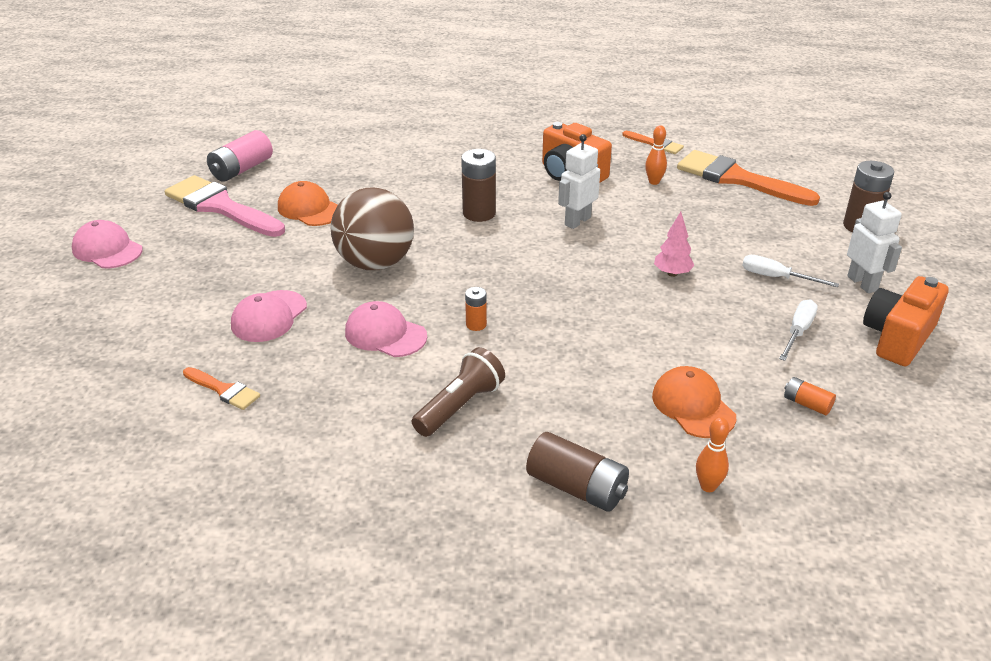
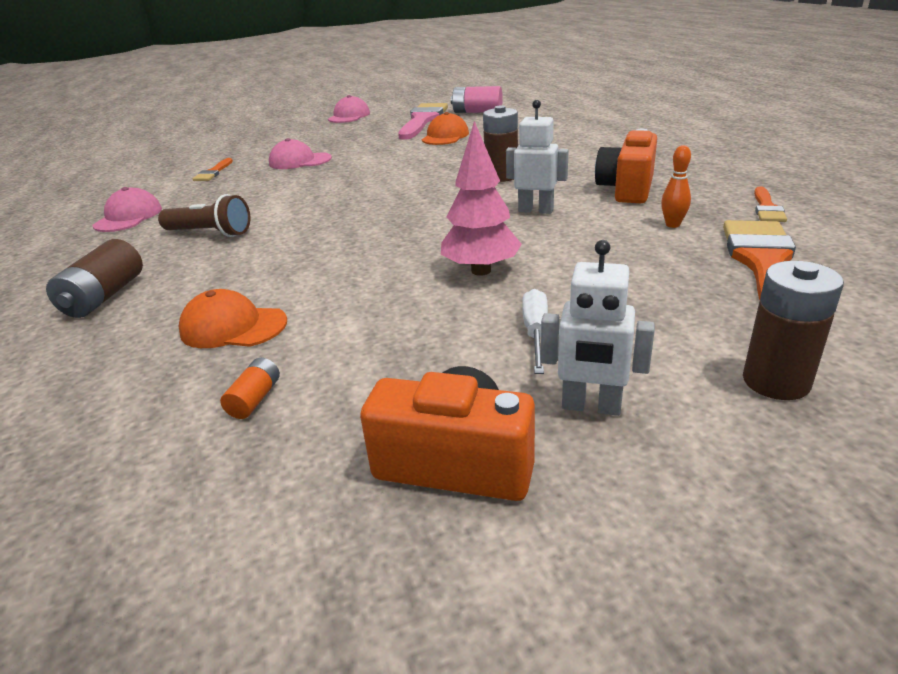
camera: 70 degrees right, 5 degrees down
(375, 263) = (389, 167): brown ball -> none
(385, 334) = (295, 192): pink cap -> pink cap (128, 217)
(476, 324) = (325, 213): orange battery -> none
(672, 273) = (481, 270): pink tree -> pink tree, size x1.64
(693, 406) = (233, 327): orange cap -> orange cap turned 120 degrees counterclockwise
(708, 486) = (99, 358): orange bowling pin -> none
(798, 332) = (415, 369): white screwdriver -> none
(862, 283) = (591, 407): white robot -> white robot turned 60 degrees clockwise

